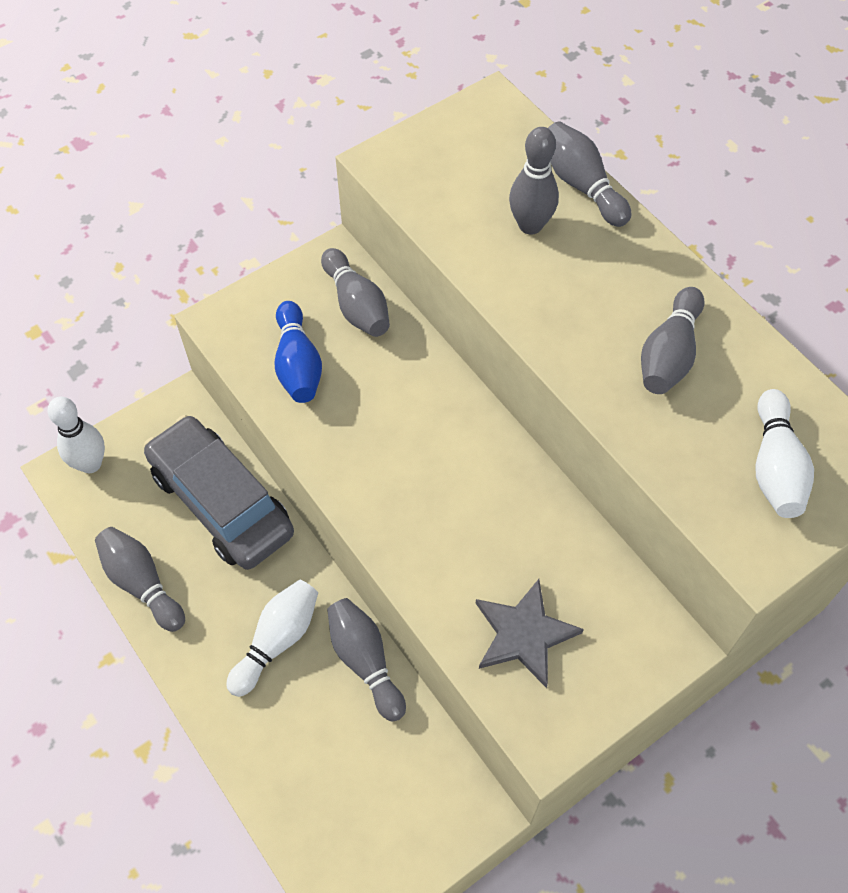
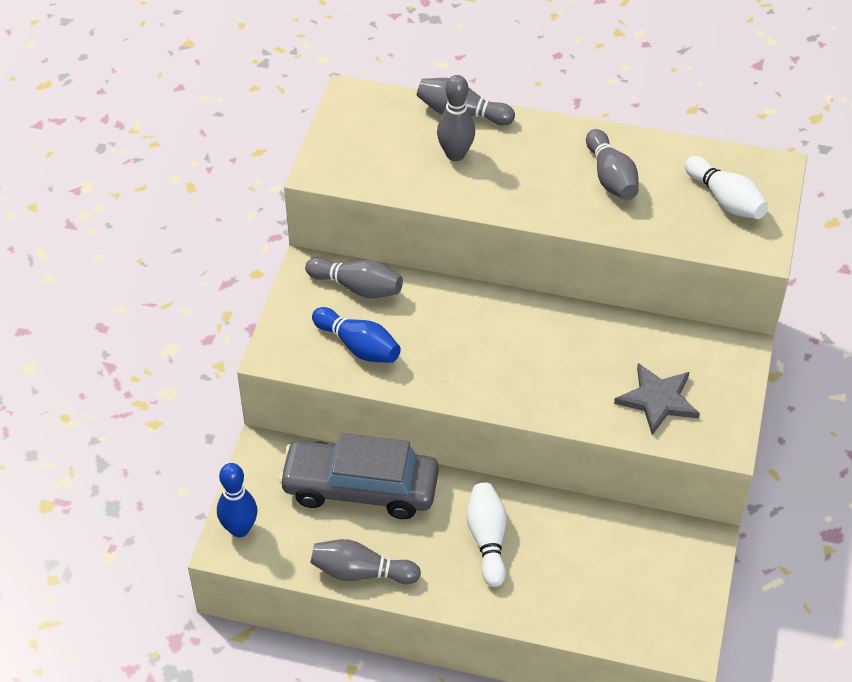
camera: 40 degrees left, 10 degrees down
(90, 464) = (239, 529): white bowling pin -> blue bowling pin
(365, 661) = (555, 511): grey bowling pin -> none

